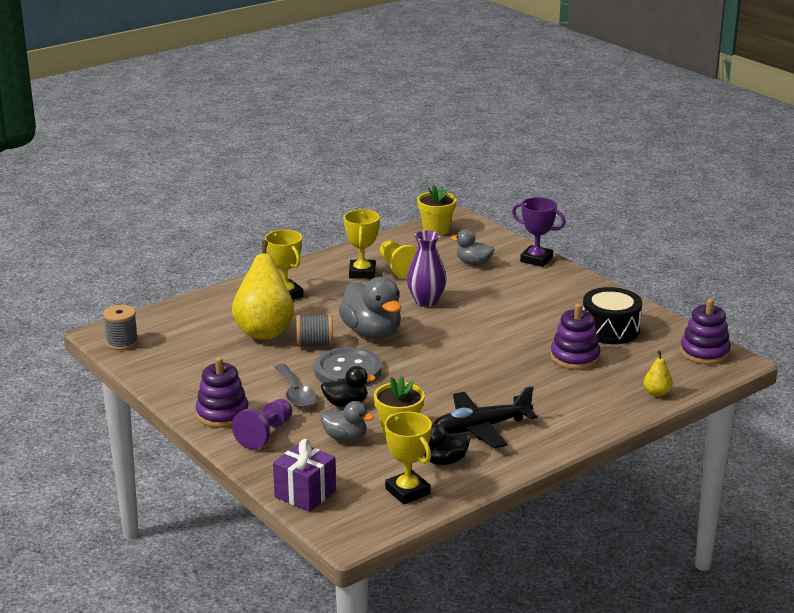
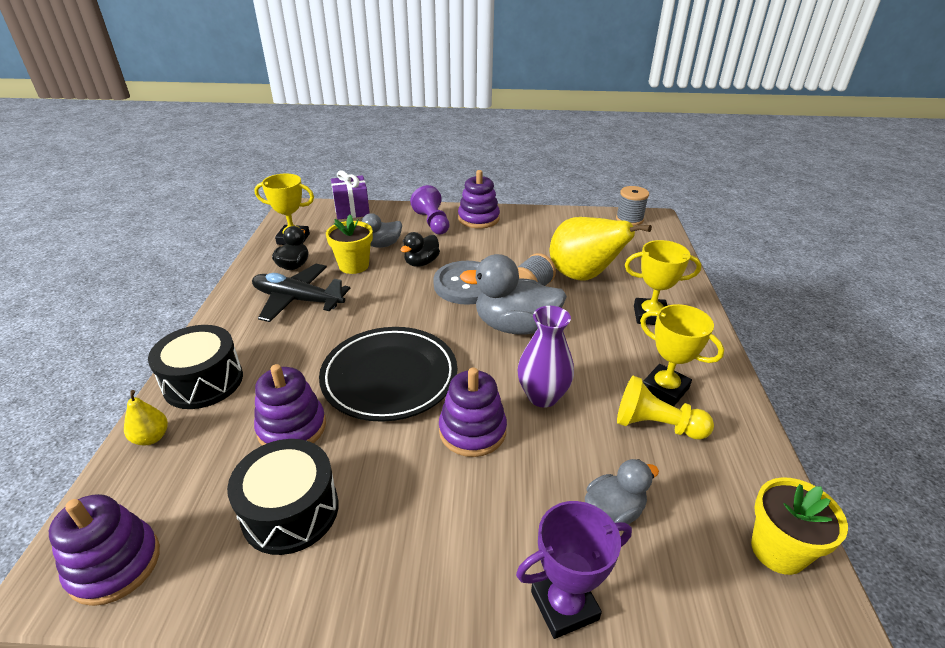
camera: 130 degrees right, 10 degrees up
(295, 393) = (465, 251): grey spoon -> none
(480, 428) = (297, 300): black plane -> black plane turned 90 degrees counterclockwise
(485, 309) = (472, 431): none -> purple stacking toy
(490, 350) = (389, 377): none -> black plate
(603, 407) = (203, 381): none -> black drum

